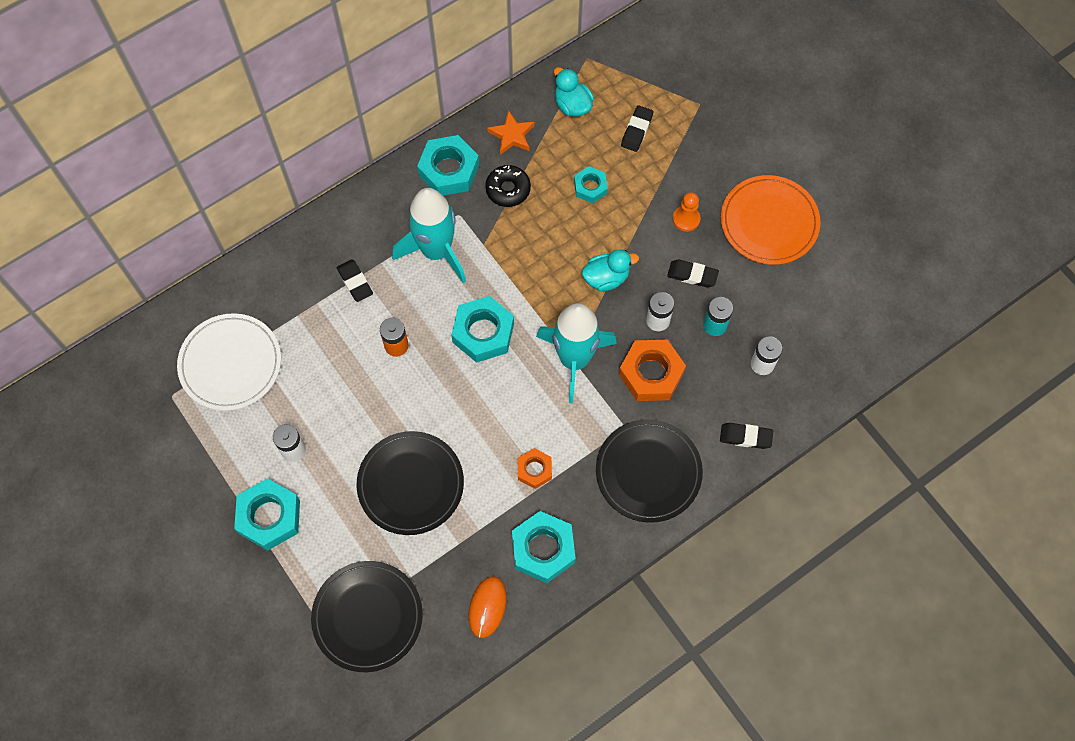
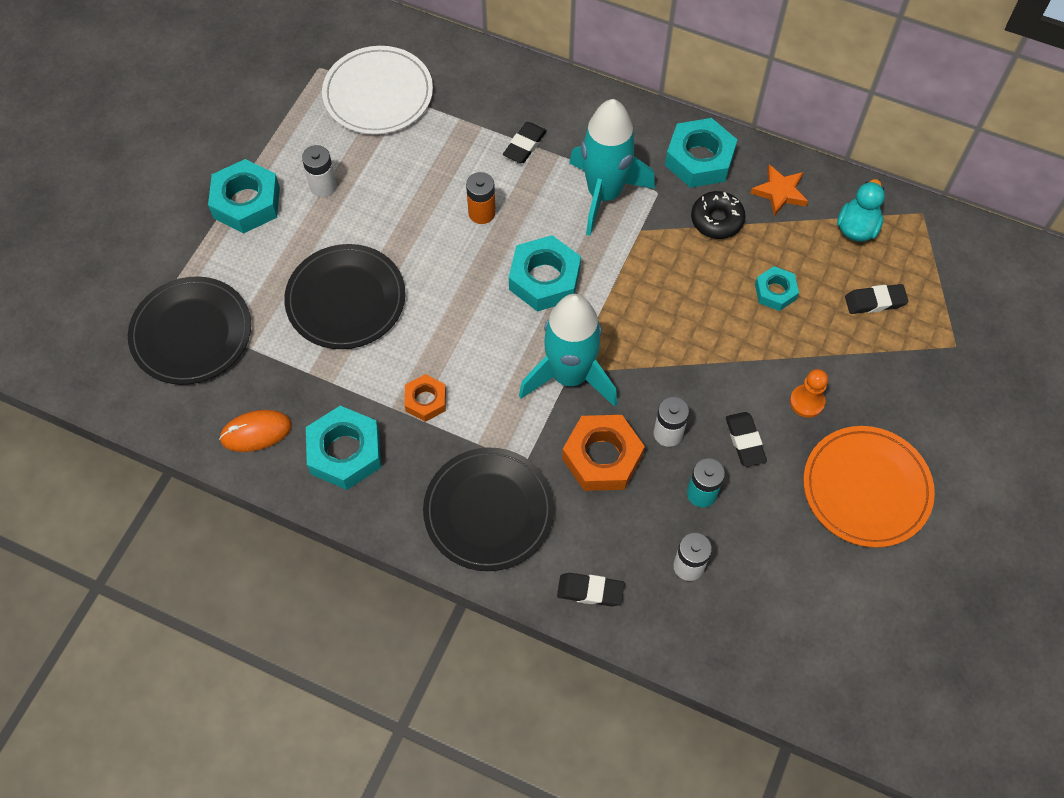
camera: 60 degrees right, 5 degrees down
(606, 278) = (682, 359): turquoise duck -> none
(745, 437) = (590, 591): black eraser -> black eraser turned 60 degrees counterclockwise

